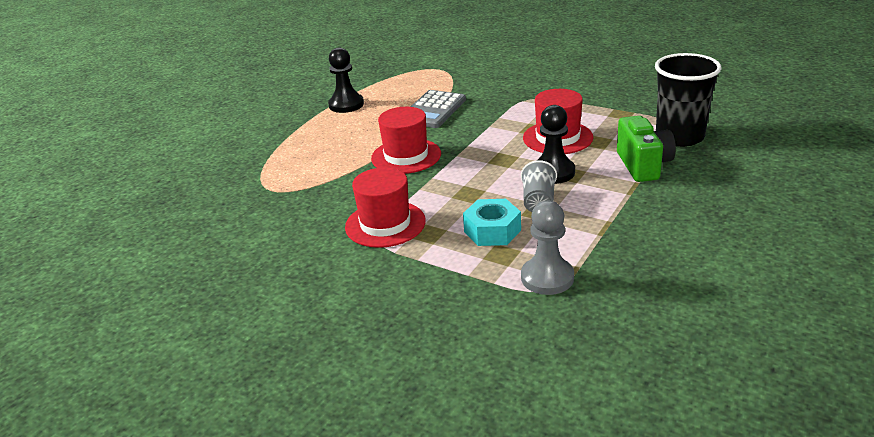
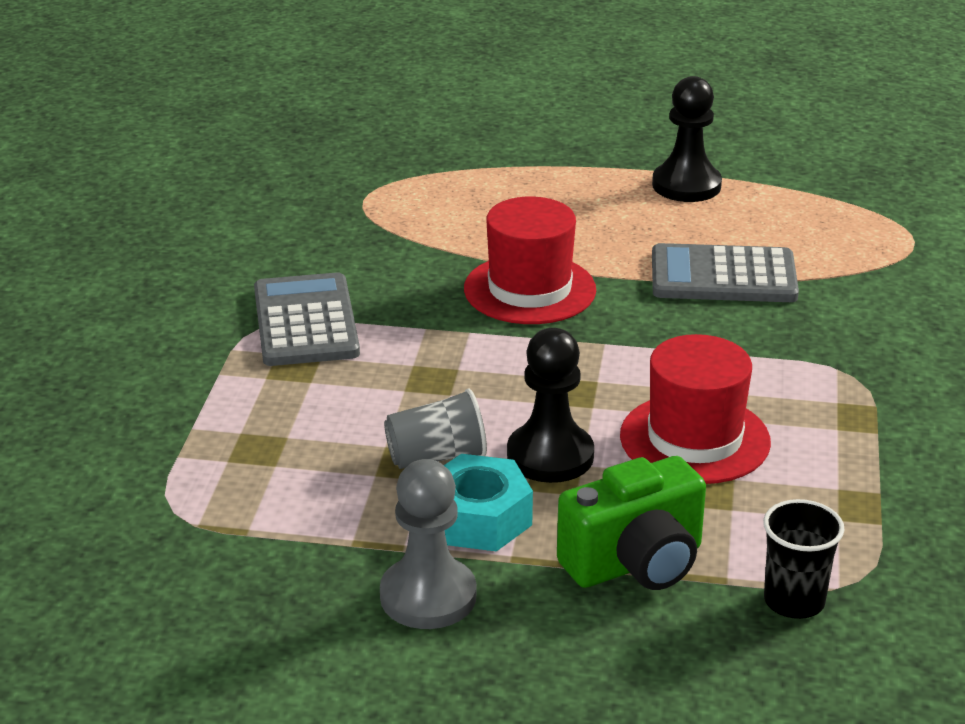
camera: 65 degrees right, 0 degrees up
(385, 224) = (305, 322): red hat -> grey calculator
(492, 231) = (322, 426): turquoise nut -> turquoise nut (478, 518)
(547, 278) = (204, 505): grey pawn -> grey pawn (428, 596)
(679, 137) = (794, 601): black cup -> black cup, size x0.54

